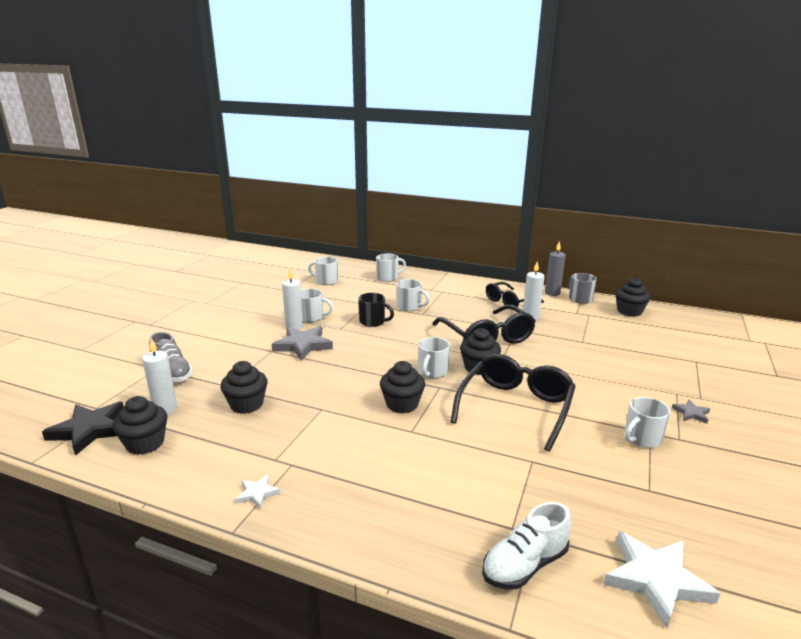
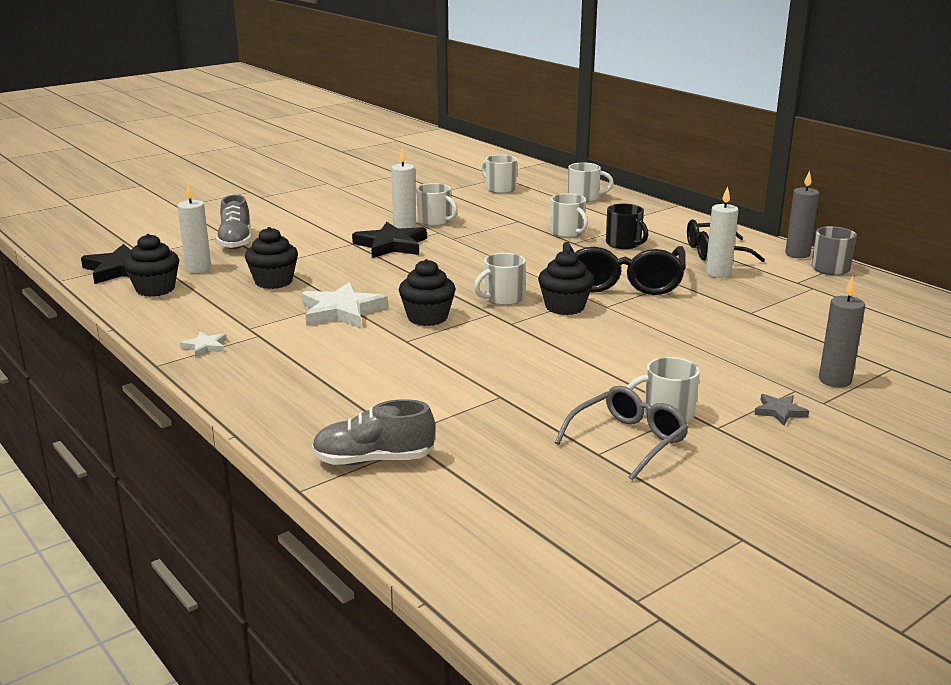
camera: 30 degrees right, 0 degrees up
(303, 345) = (391, 245): grey star -> black star
(373, 322) = (500, 239): black mug -> black mug (624, 244)
(515, 407) = (553, 350): black glasses -> none
(524, 565) = (373, 460): white shoe -> grey shoe
(629, 311) = (886, 296): black cupcake -> none
(651, 471) = (628, 441): none -> grey glasses
(655, 580) = (487, 510): white star -> white star (341, 311)
(684, 379) = (835, 380): none -> grey candle

